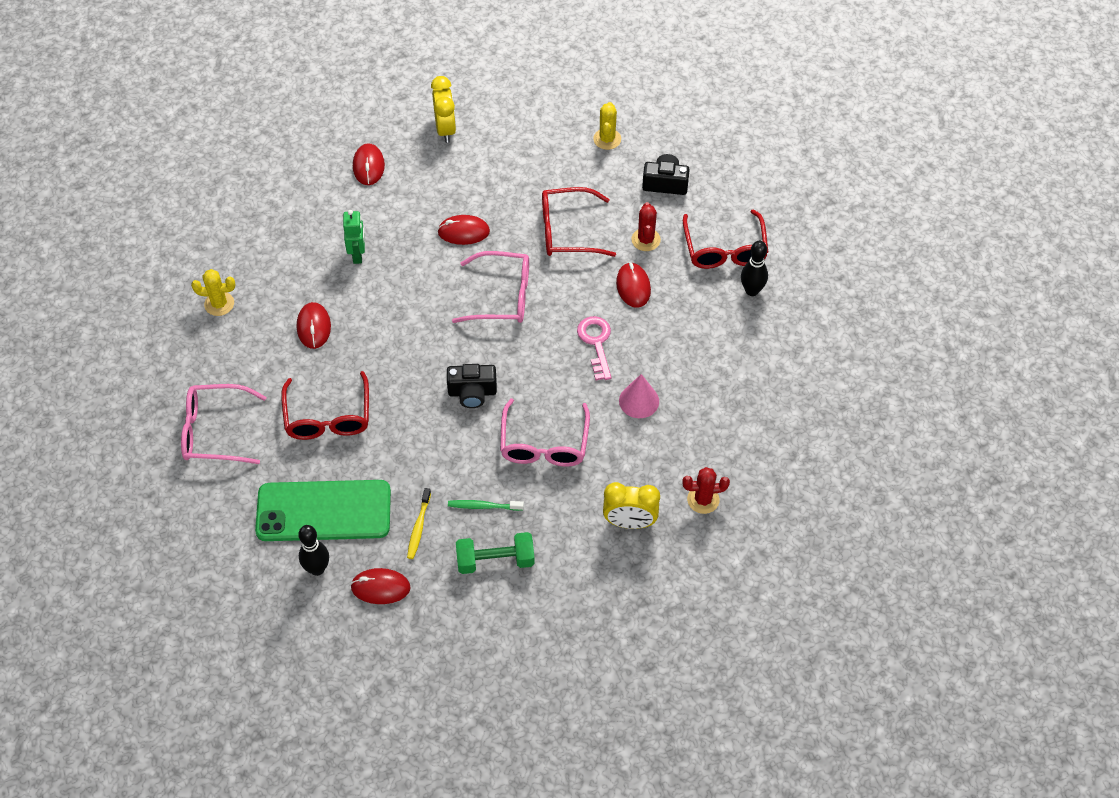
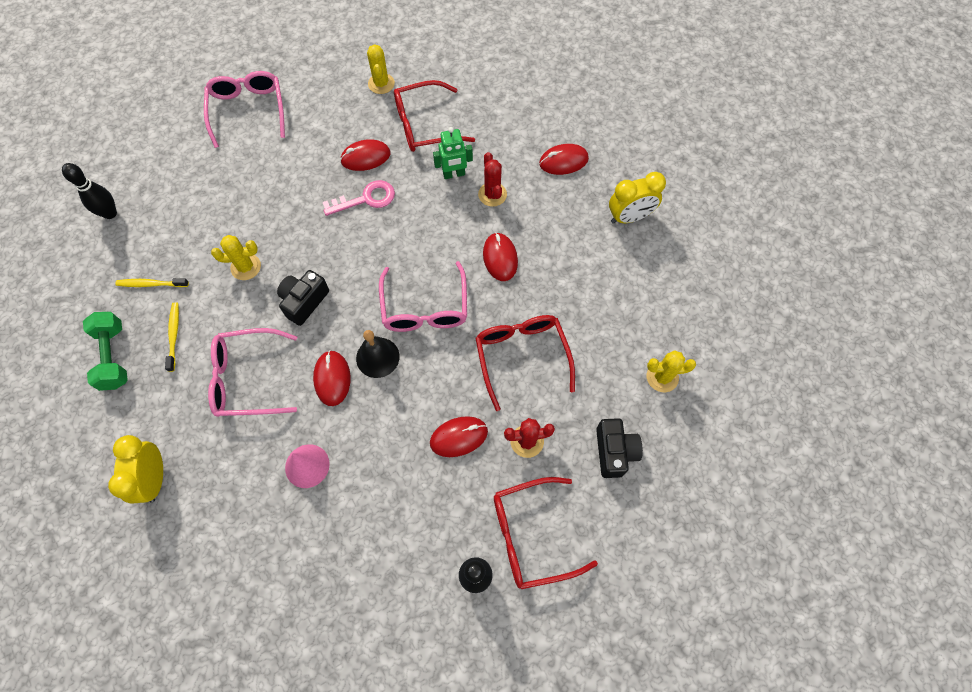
camera: 80 degrees right, 10 degrees up
(323, 511) = (168, 206): green phone -> none
(328, 417) = (268, 188): red glasses -> red glasses (425, 125)
(380, 587) = (89, 266): red mouse -> red mouse (332, 378)
(420, 441) = (246, 267): none -> yellow cactus
(472, 392) = (304, 301): black camera -> black camera turned 45 degrees clockwise
(483, 506) = (174, 335): green toothbrush -> yellow toothbrush
(545, 338) = (377, 357): none -> black bell
(596, 343) = (378, 409): pink key -> pink key (366, 199)
(703, 500) = (183, 554): red cactus -> red cactus (492, 194)

